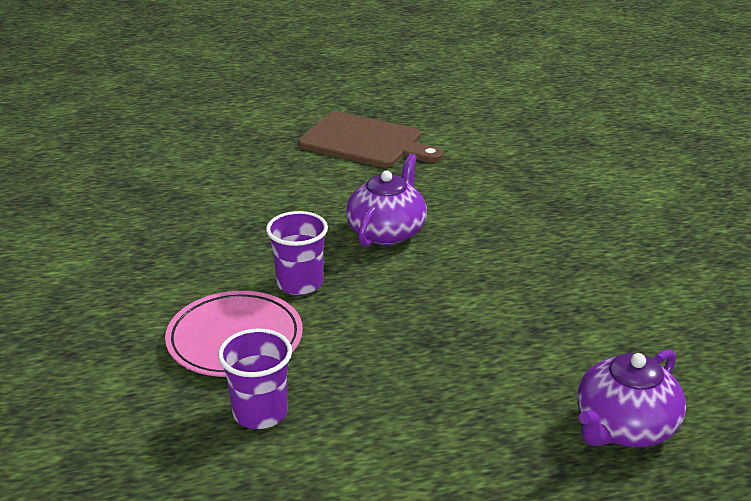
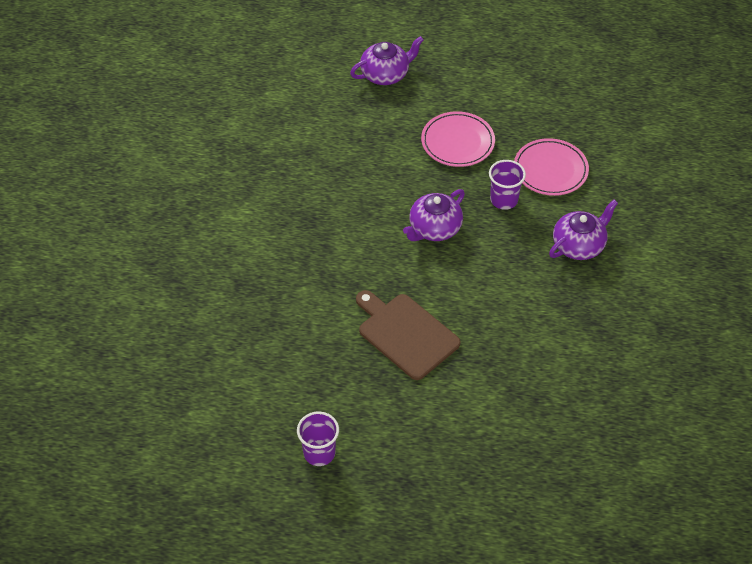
camera: 160 degrees left, 20 degrees up
(167, 256) = (579, 245): none -> purple teapot
(260, 413) = (547, 124): purple cup -> purple cup (319, 453)
(414, 343) = (457, 142): none -> pink plate

